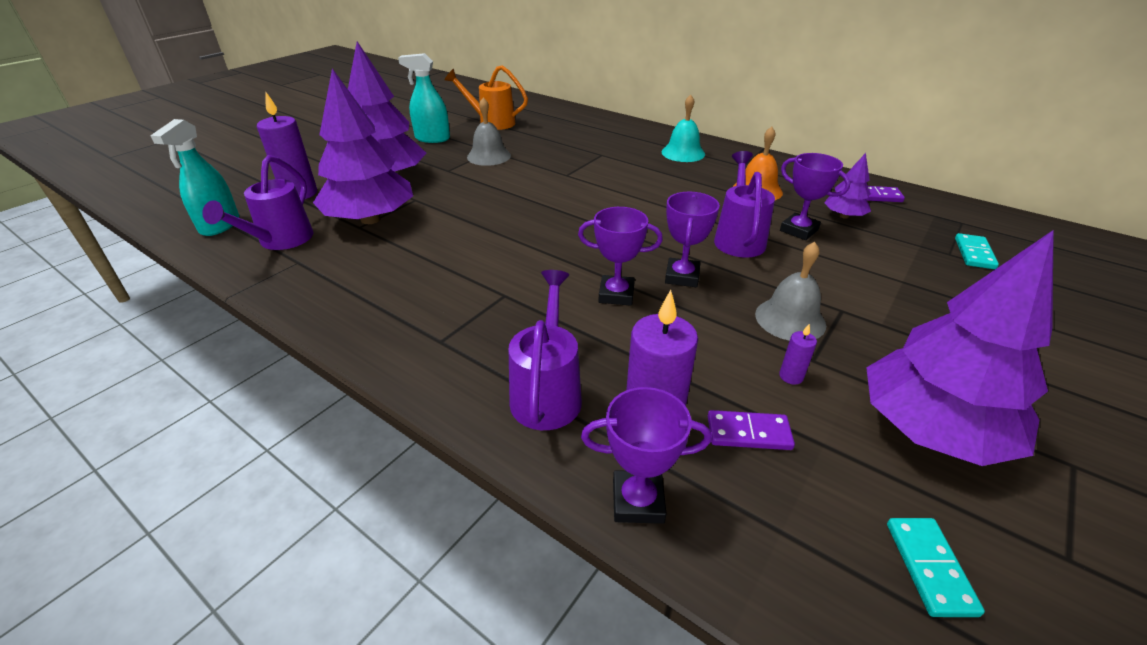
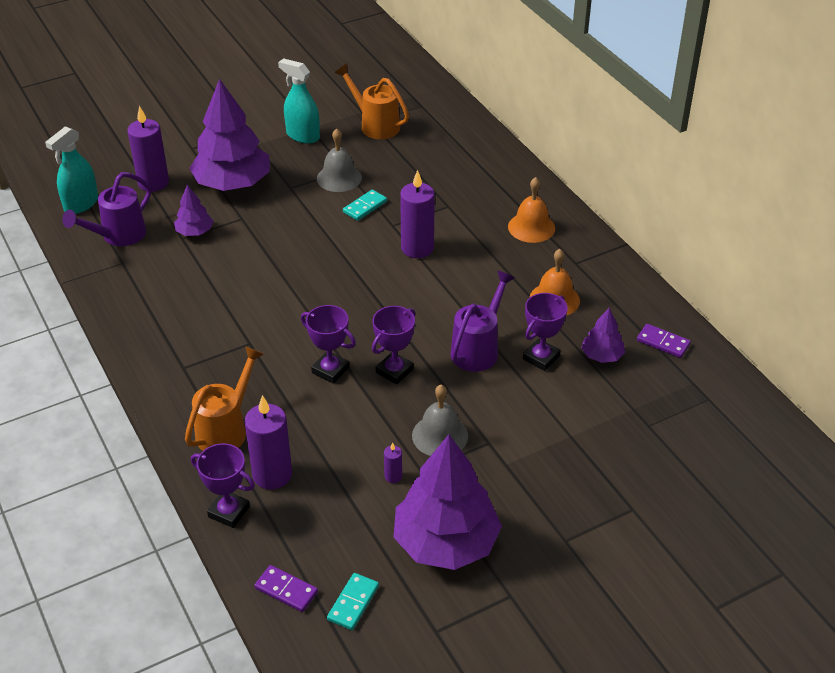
camera: 25 degrees right, 5 degrees up
(370, 219) = (195, 232): purple tree -> purple tree, size x0.47
(547, 392) = (226, 429): purple watering can -> orange watering can
(604, 184) = (417, 248): none -> purple candle
(683, 153) = (531, 227): turquoise bell -> orange bell
(748, 432) = (327, 500): purple domino -> purple domino (286, 590)
(799, 230) = (541, 358): purple trophy -> purple trophy turned 60 degrees clockwise
(974, 253) = (671, 432): turquoise domino -> turquoise domino (365, 207)

